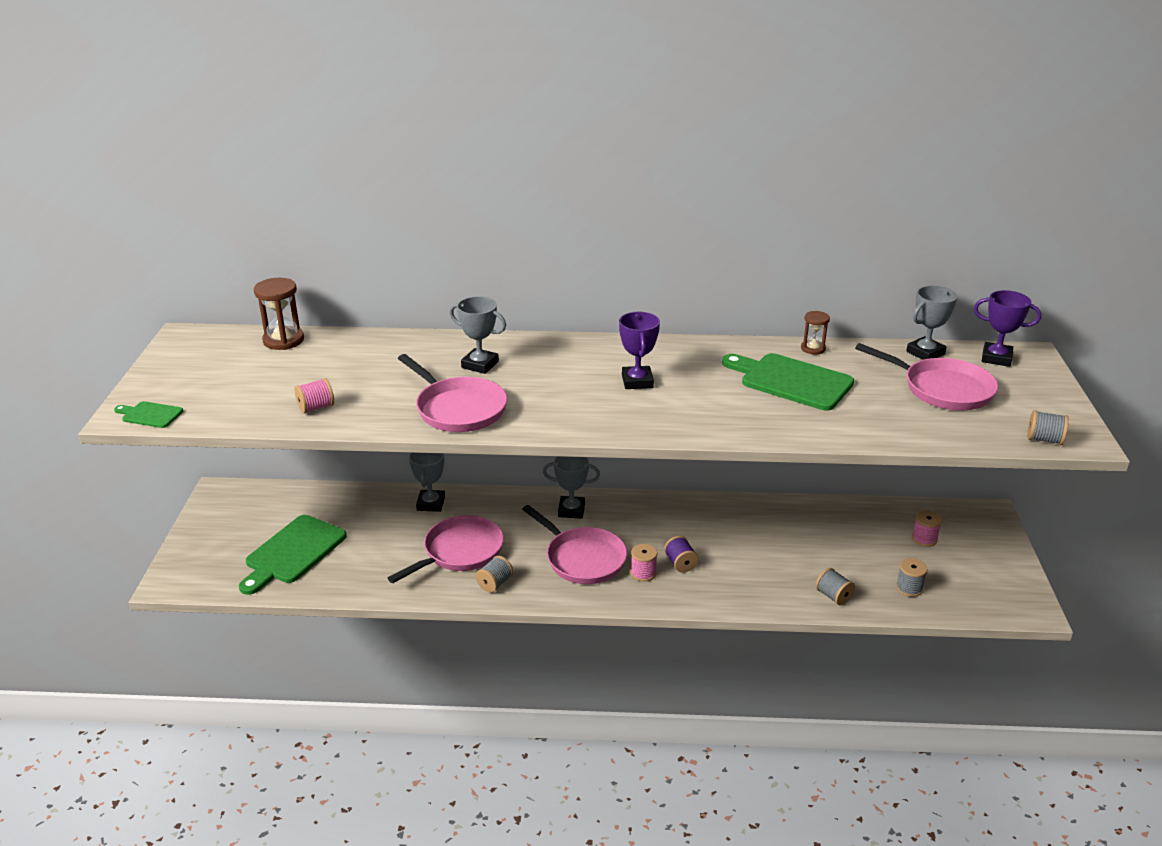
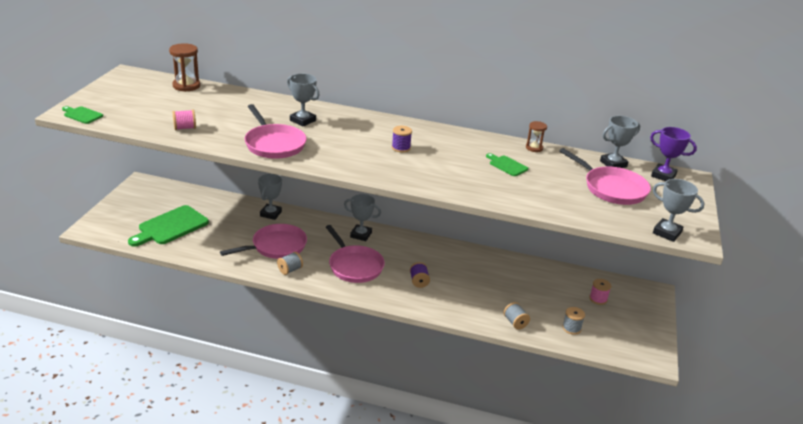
camera: 10 degrees right, 0 degrees up
(637, 381) = (401, 148): purple trophy -> purple spool
(643, 573) = (391, 282): pink spool -> none
(791, 381) = (507, 165): green cutting board -> green cutting board, size x0.49
(1044, 440) = (667, 233): grey spool -> grey trophy

